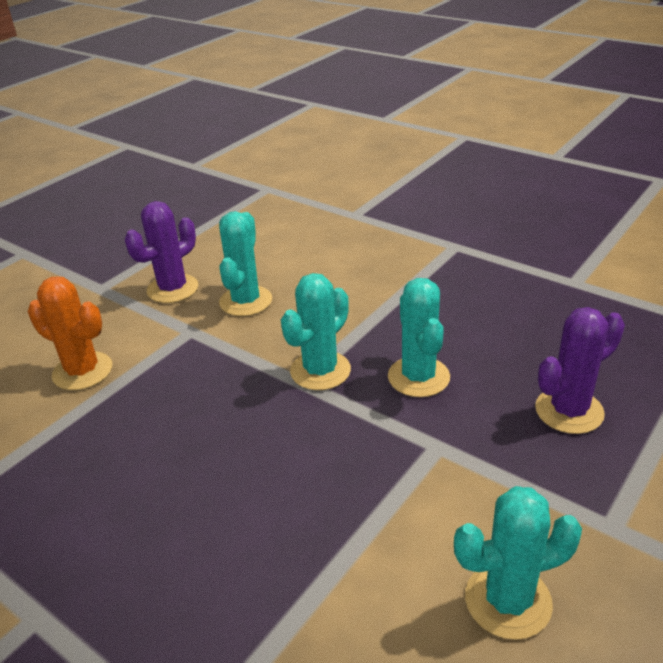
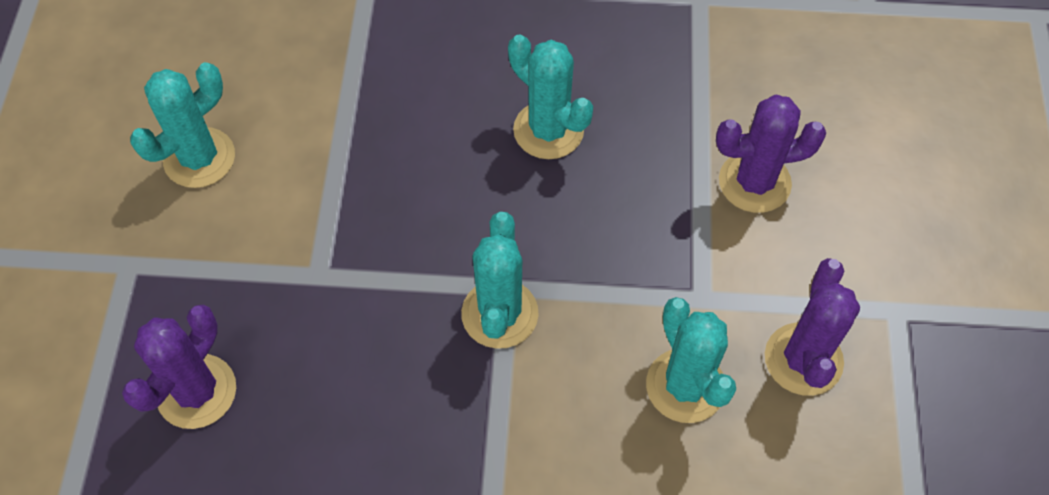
camera: 145 degrees right, 25 degrees up
(82, 371) = (754, 182): orange cactus -> purple cactus
(418, 377) = (383, 360): turquoise cactus -> turquoise cactus (548, 130)

